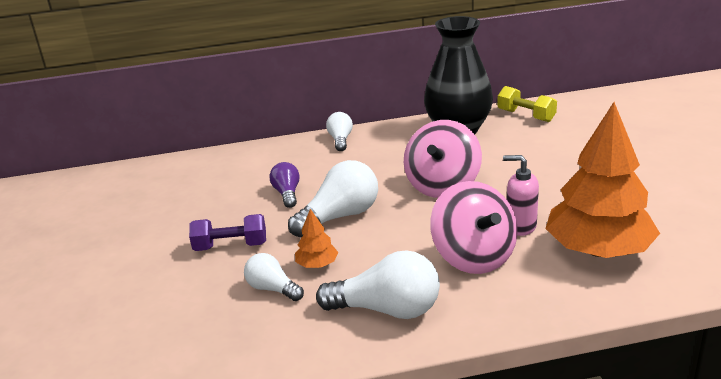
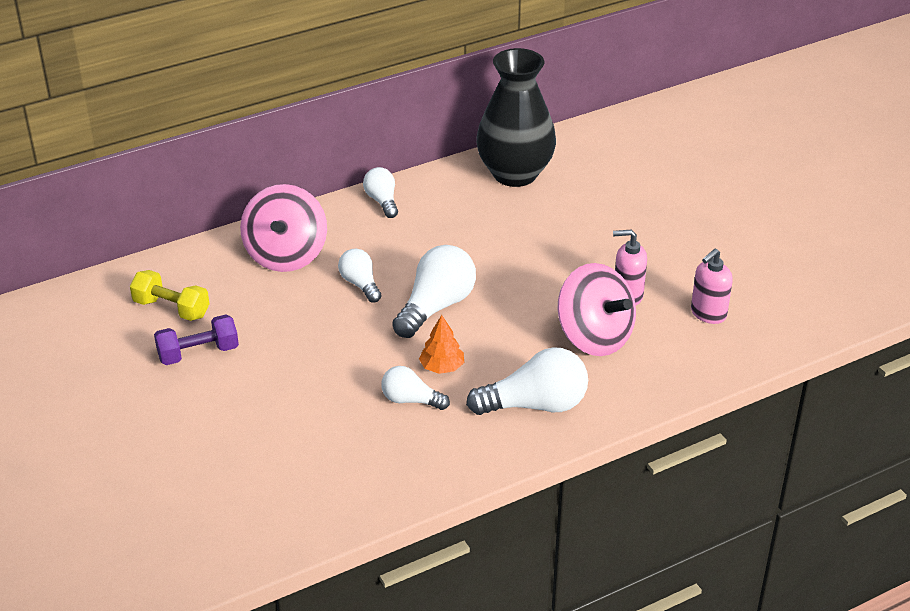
camera: 20 degrees left, 10 degrees up
(231, 246) = (336, 358): purple dumbbell -> purple dumbbell (198, 353)
(287, 194) = (360, 284): purple light bulb -> white light bulb
(442, 186) = (529, 254): pink spinning top -> pink spinning top (286, 255)
(526, 116) = (583, 145): yellow dumbbell -> yellow dumbbell (171, 309)
(598, 250) = (708, 314): orange tree -> pink soap dispenser

